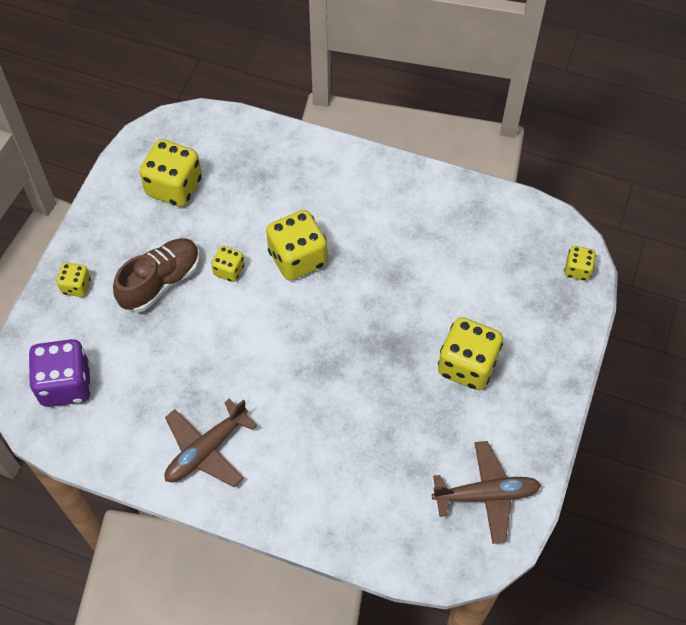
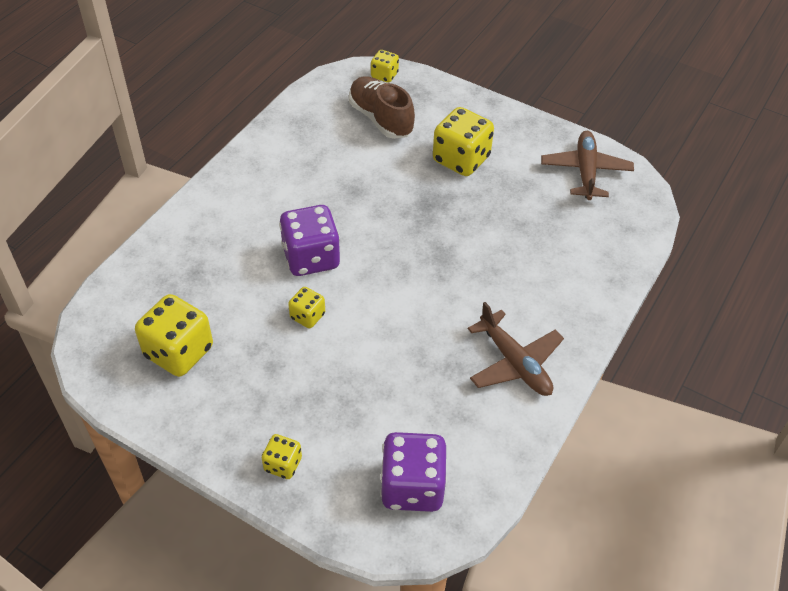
camera: 80 degrees left, 10 degrees down
(161, 282) = (303, 379): brown shoe -> brown shoe (381, 119)
(297, 258) = (311, 258): yellow dice -> purple dice

